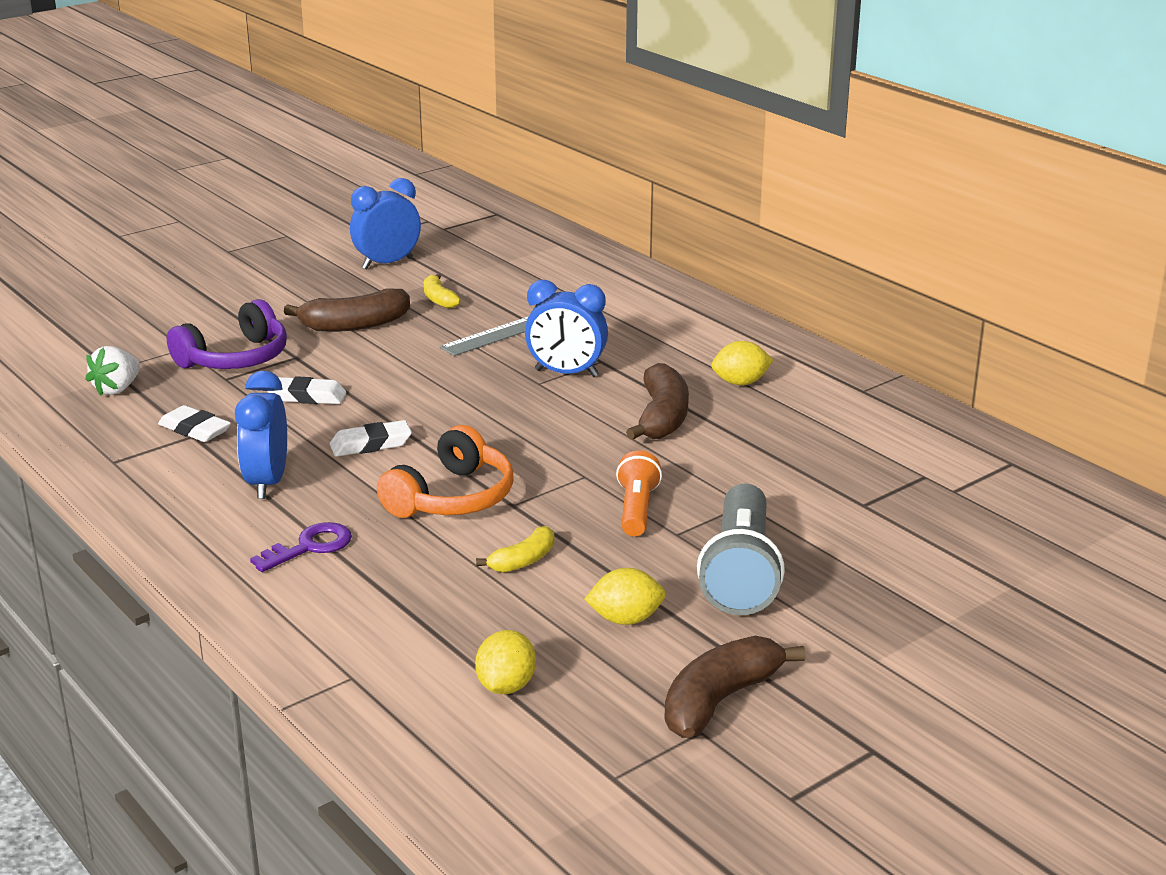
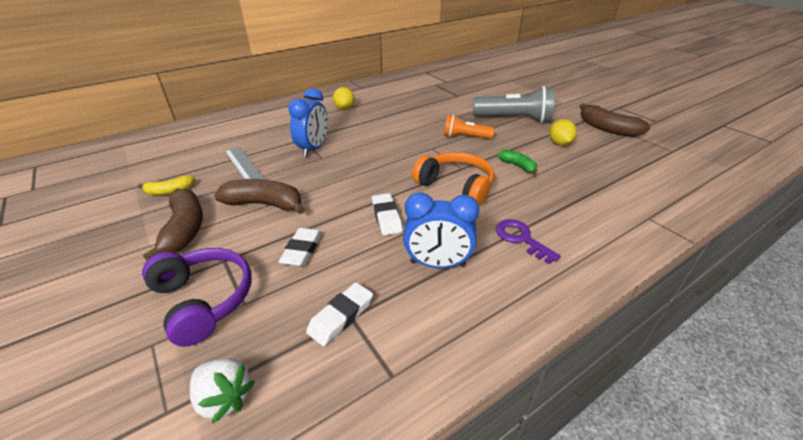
camera: 85 degrees left, 10 degrees up
(387, 263) = (74, 215): blue clock -> none
(506, 686) = (627, 173): yellow lemon -> none
(523, 560) = (518, 166): yellow banana -> green banana
(662, 418) = (375, 127): brown banana -> brown banana (265, 204)

